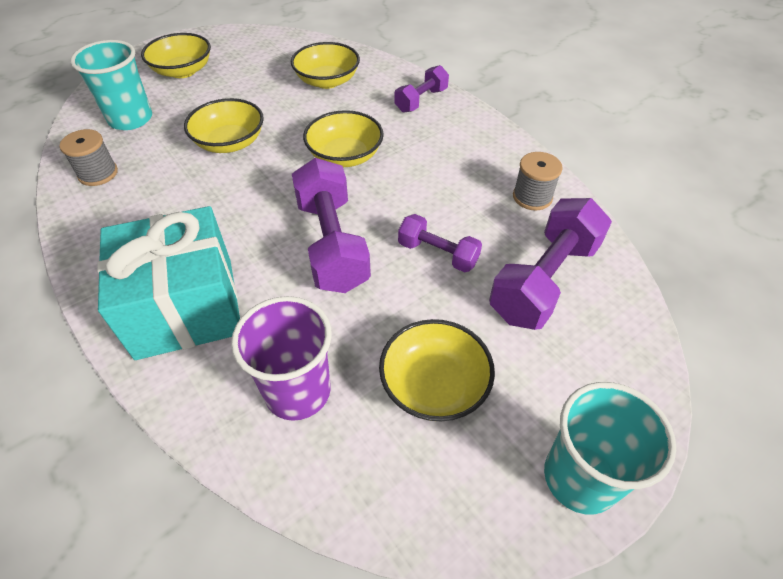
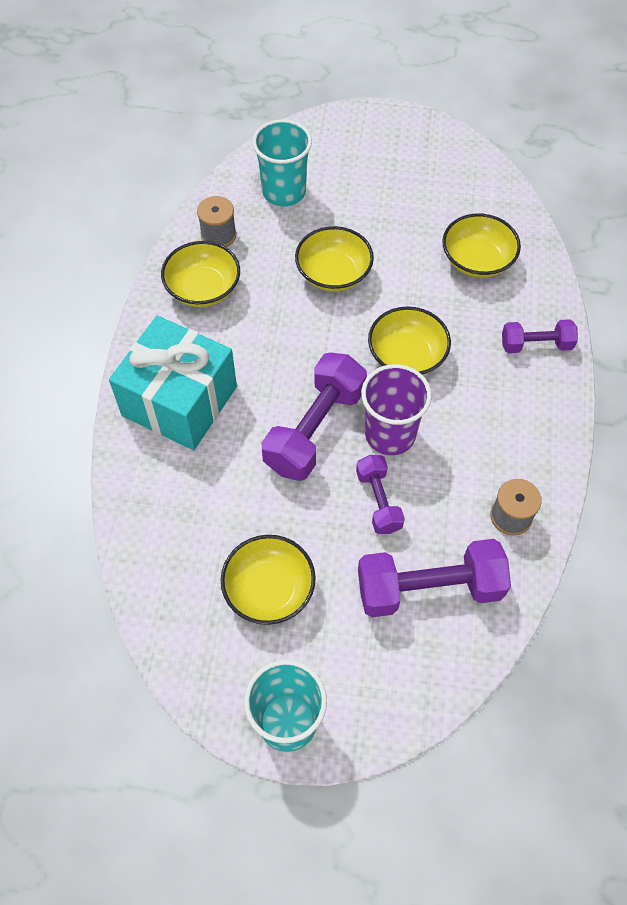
camera: 45 degrees right, 10 degrees up
(183, 71) = (368, 161): yellow bowl -> yellow bowl (203, 288)
(297, 391) = (189, 518): purple cup -> purple cup (390, 434)

